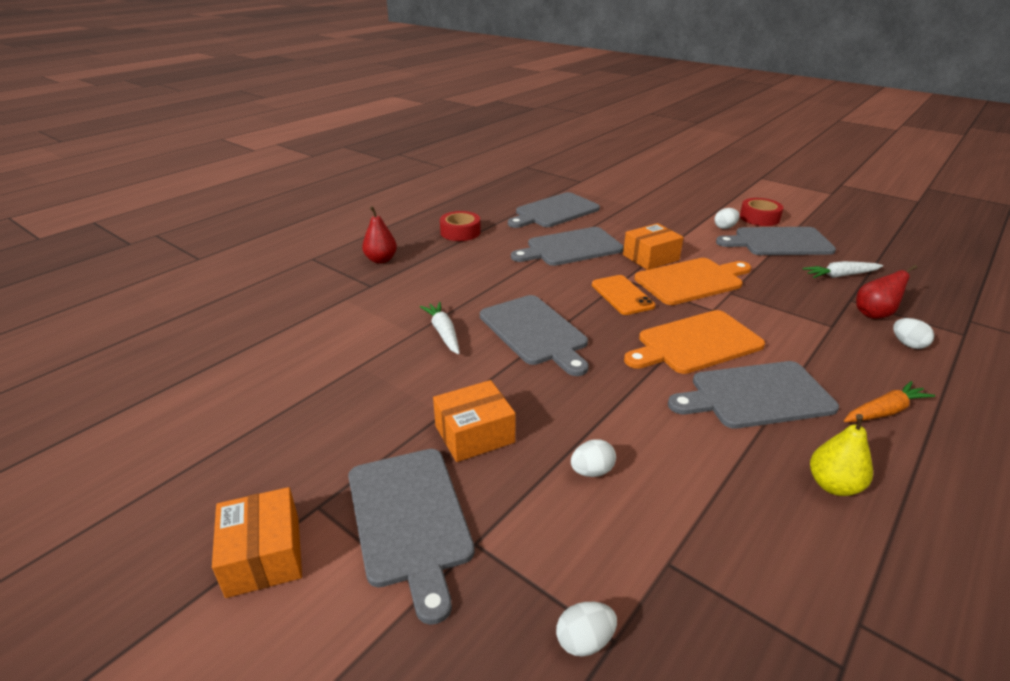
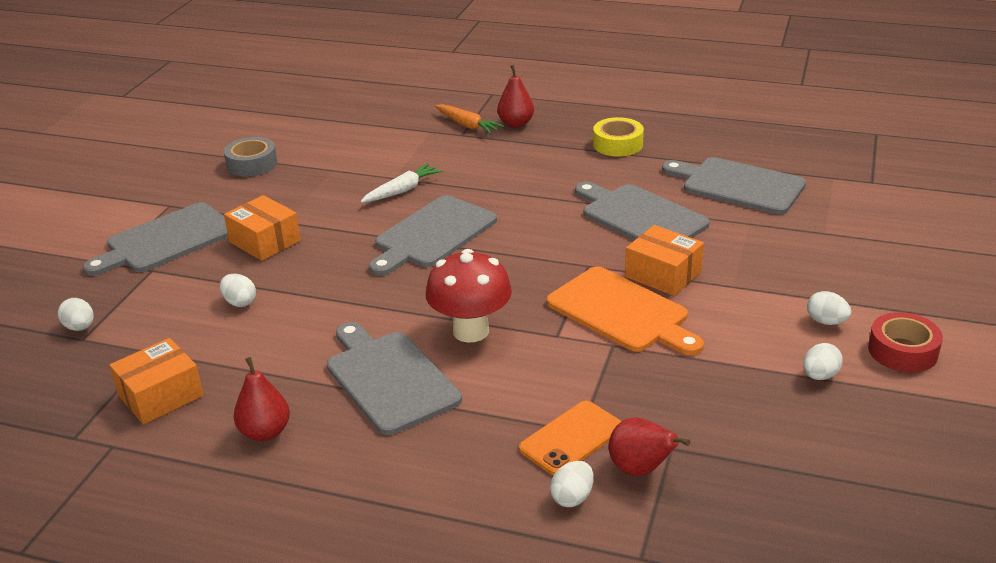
camera: 70 degrees right, 0 degrees up
(264, 555) = (124, 202): orange box -> orange box (160, 395)
(285, 418) = (252, 164): none -> grey tape
(460, 232) = (618, 144): red tape -> yellow tape
(622, 295) = (546, 270): orange phone -> orange phone (571, 438)
(696, 343) = (471, 331): orange cutting board -> red mushroom
(779, 242) = (819, 376): grey cutting board -> white egg
(833, 485) = (265, 432): yellow pear -> red pear
(840, 276) = (746, 438): white carrot -> none
(884, 411) = (402, 469): orange carrot -> orange carrot (467, 125)

